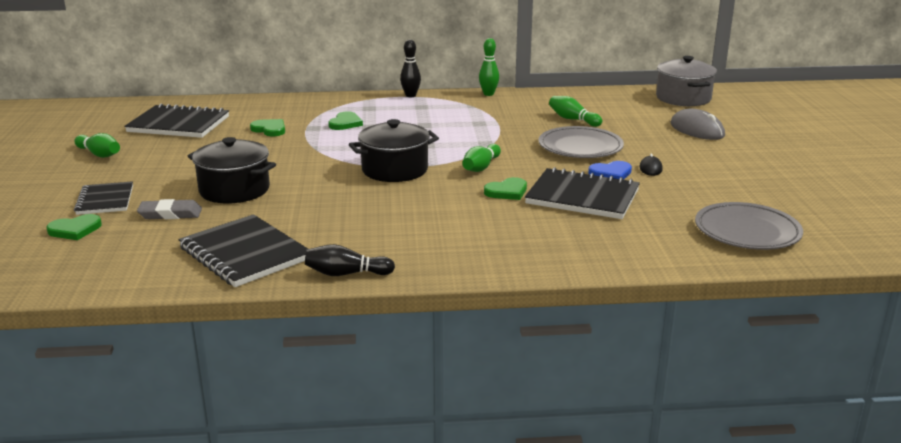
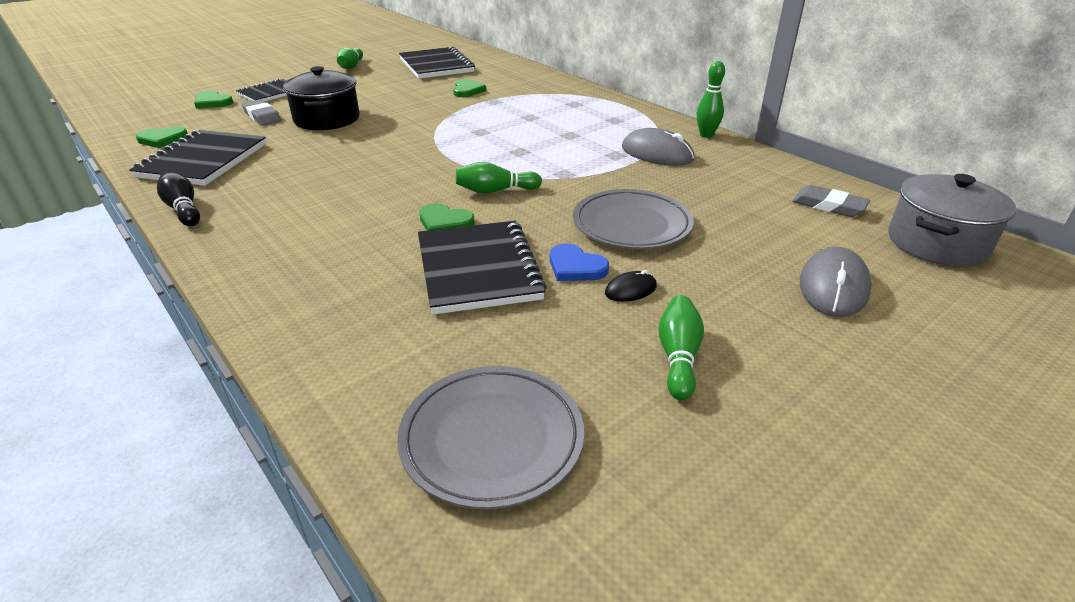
camera: 55 degrees right, 10 degrees up
(345, 123) = (522, 108): green heart -> green heart (162, 139)
(395, 170) = (438, 157): black pot -> none
(410, 95) = (635, 108): black bowling pin -> none
(495, 113) = (657, 153): none -> grey mouse
(573, 119) = (713, 196): green bowling pin -> green bowling pin (678, 357)
(620, 102) = (828, 206): none -> grey eraser

